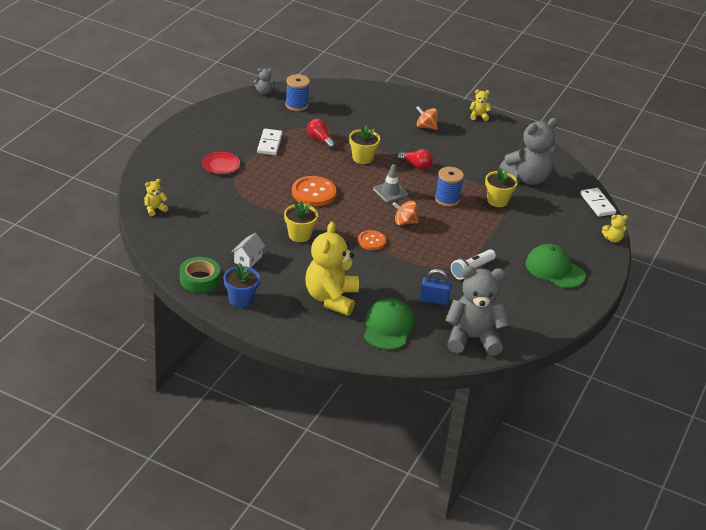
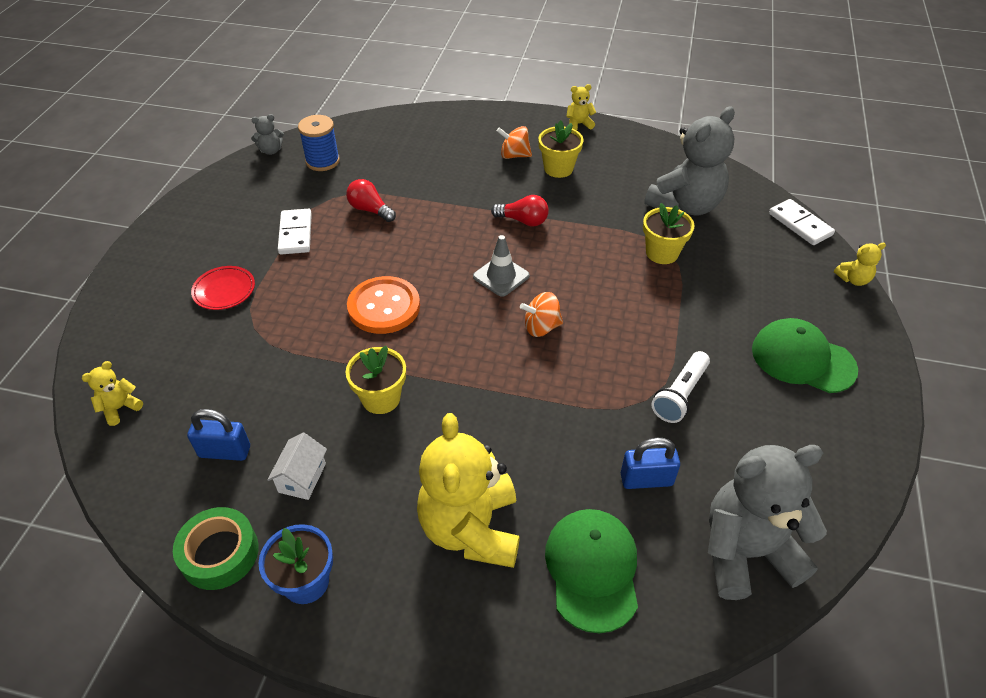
camera: 10 degrees left, 10 degrees up
(209, 240) = (225, 451): none -> blue padlock
(362, 158) = (441, 226): yellow flower pot -> yellow flower pot (558, 168)
(371, 241) = (502, 379): orange button -> none
(447, 199) = (589, 269): blue spool -> none

